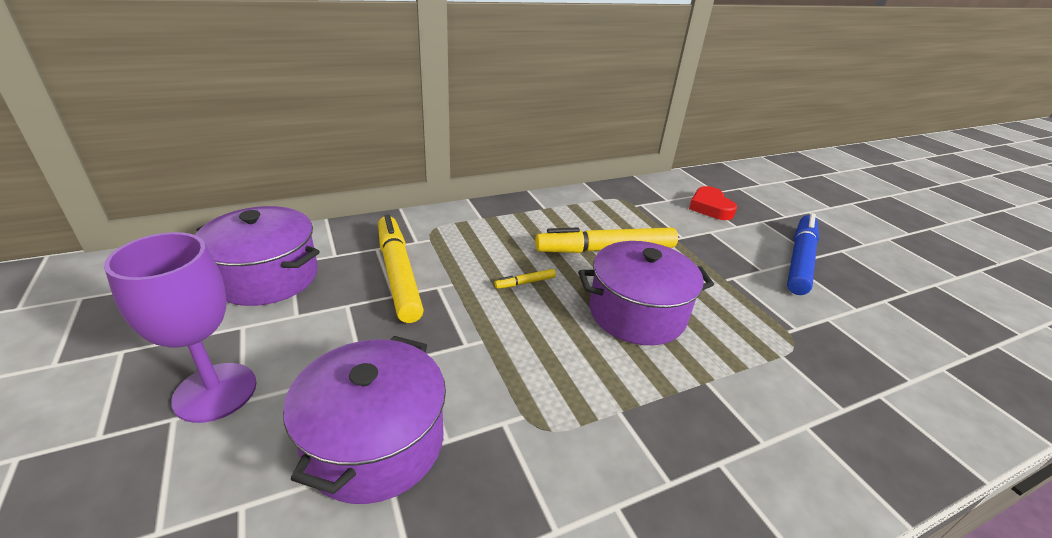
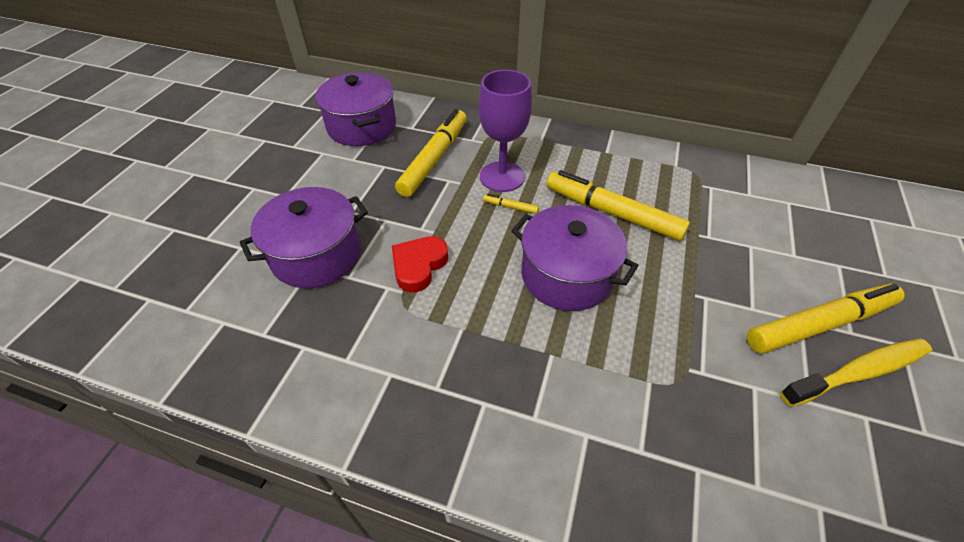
camera: 45 degrees right, 15 degrees up
(215, 392) = (279, 184): purple goblet -> purple goblet (502, 176)
(710, 207) = (791, 223): red heart -> red heart (419, 266)
(799, 260) = (819, 324): blue marker -> yellow marker
(848, 277) = (858, 372): none -> yellow toothbrush

